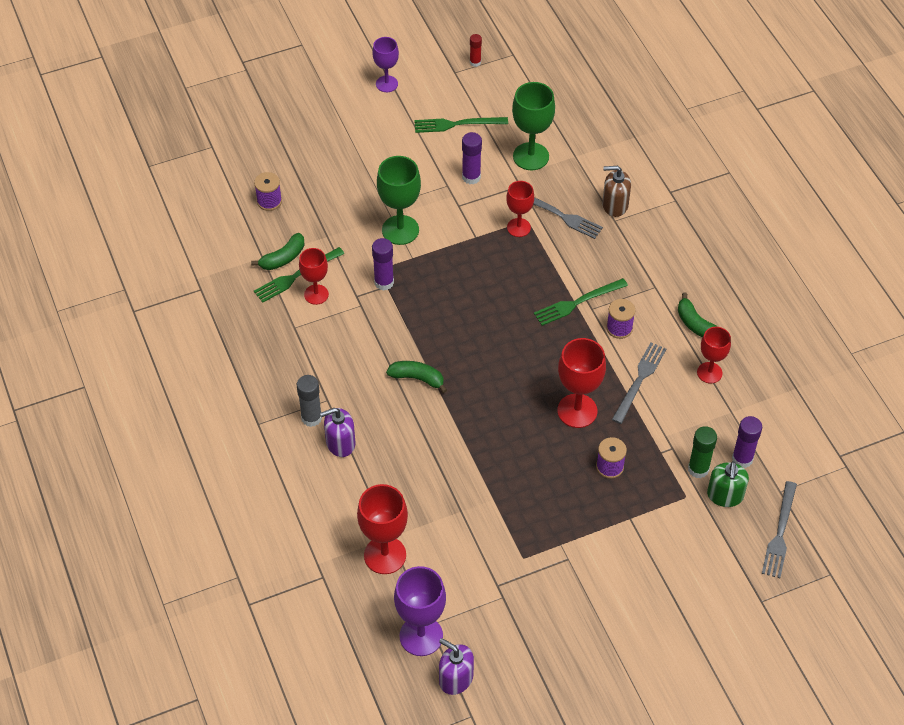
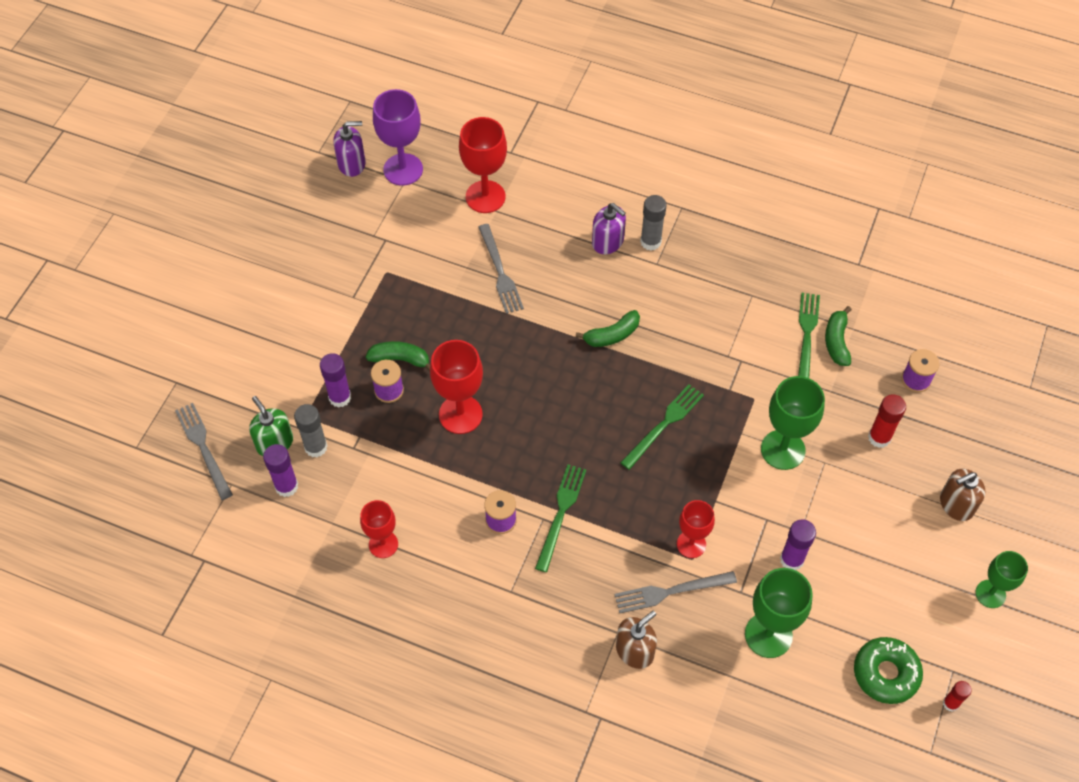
camera: 135 degrees right, 5 degrees up
(316, 294) = (772, 334): red goblet -> none
(336, 191) = (879, 437): none -> red glue stick
(340, 443) = (608, 242): purple soap dispenser -> purple soap dispenser turned 105 degrees clockwise
(343, 130) = (956, 504): none -> brown soap dispenser
(384, 282) = (735, 390): purple glue stick -> purple glue stick (340, 397)
(386, 84) = (990, 594): purple goblet -> green goblet
(457, 124) = (874, 608): green fork -> green fork (664, 424)
(490, 96) = (886, 673): none -> green donut
(639, 380) = (436, 485): grey fork -> grey fork (500, 272)
(695, 324) = (438, 583): green banana -> green banana (400, 359)
(698, 469) = (316, 447): green glue stick -> grey glue stick

